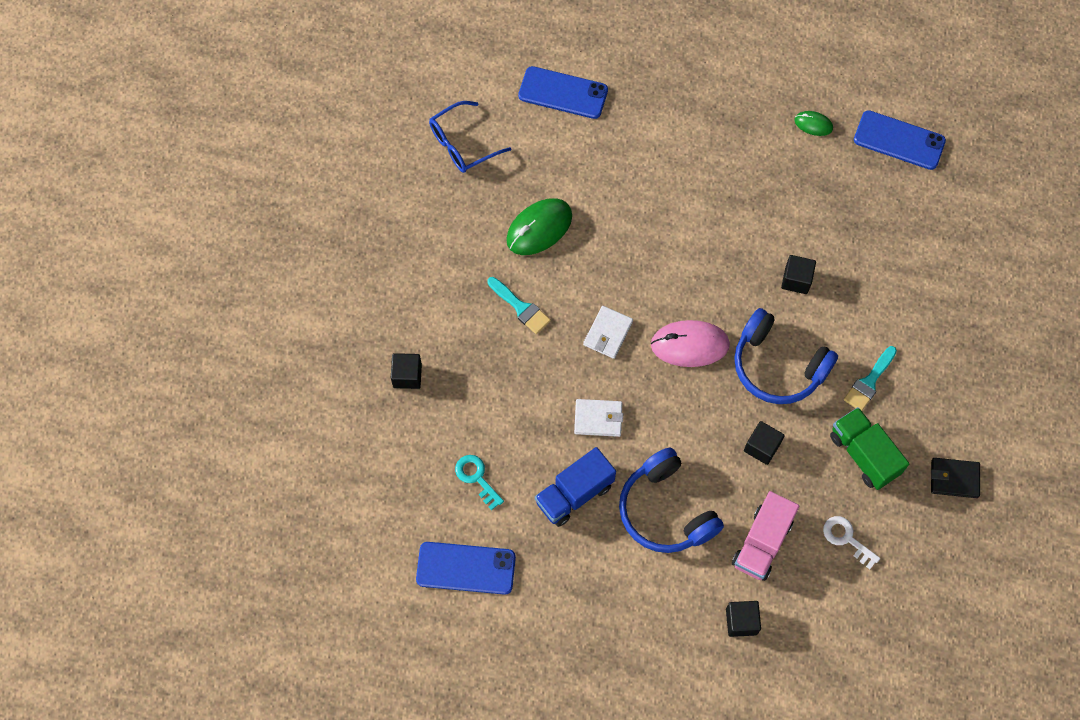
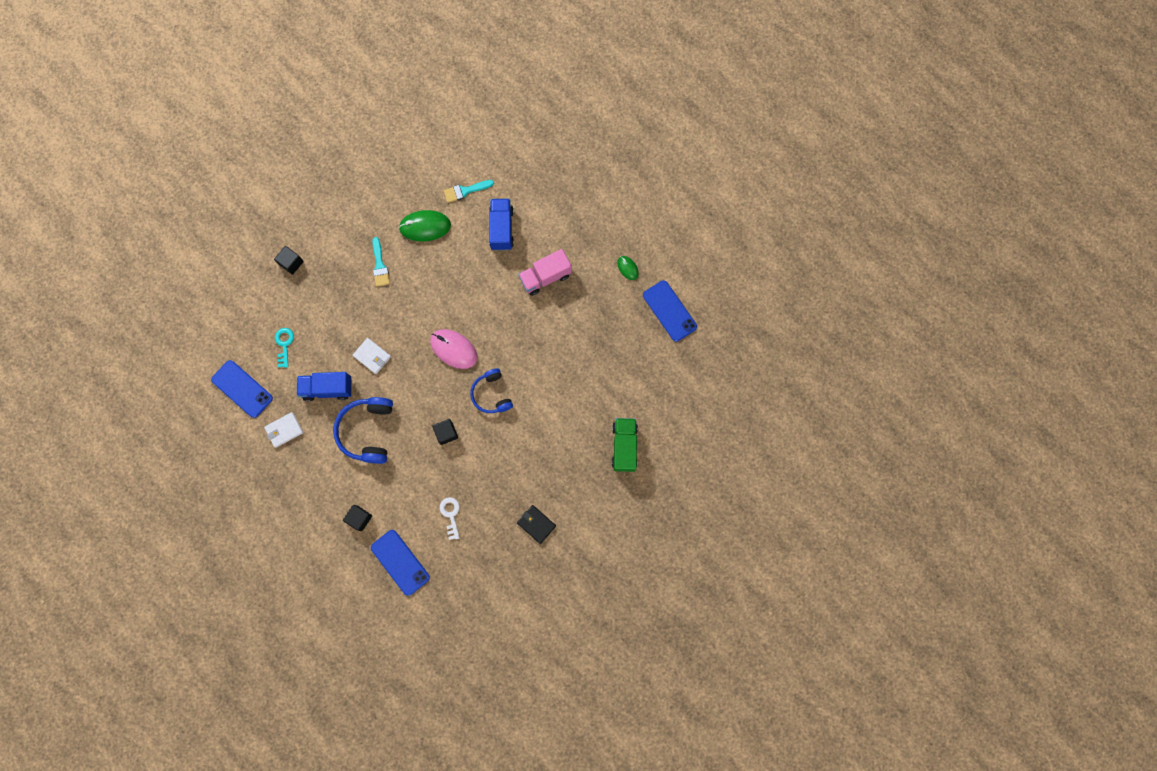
camera: 35 degrees right, 10 degrees up
(462, 144) = (421, 149): blue glasses -> none
(563, 93) = (500, 155): blue phone -> blue phone (400, 562)
(608, 333) = (415, 312): white wallet -> white wallet (284, 430)
(632, 173) = (501, 229): none -> blue truck
(762, 543) = (404, 485): pink truck -> pink truck (545, 277)
(777, 366) = (492, 394): blue headphones -> blue headphones, size x0.67
(796, 280) = (542, 353): black cube -> none
(863, 454) = (498, 476): green truck -> green truck (624, 446)
(869, 382) = (535, 438): turquoise brush -> turquoise brush (465, 191)

